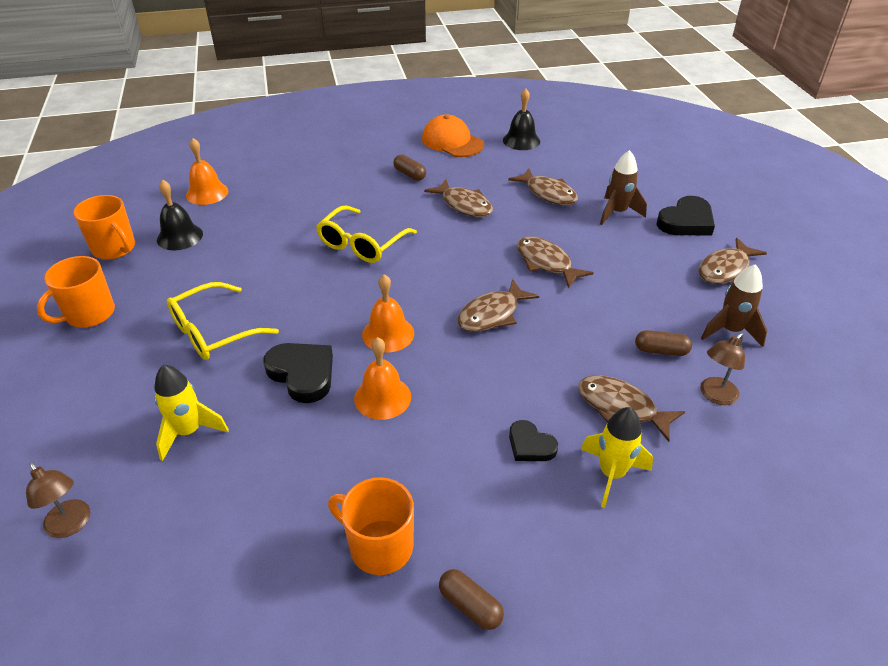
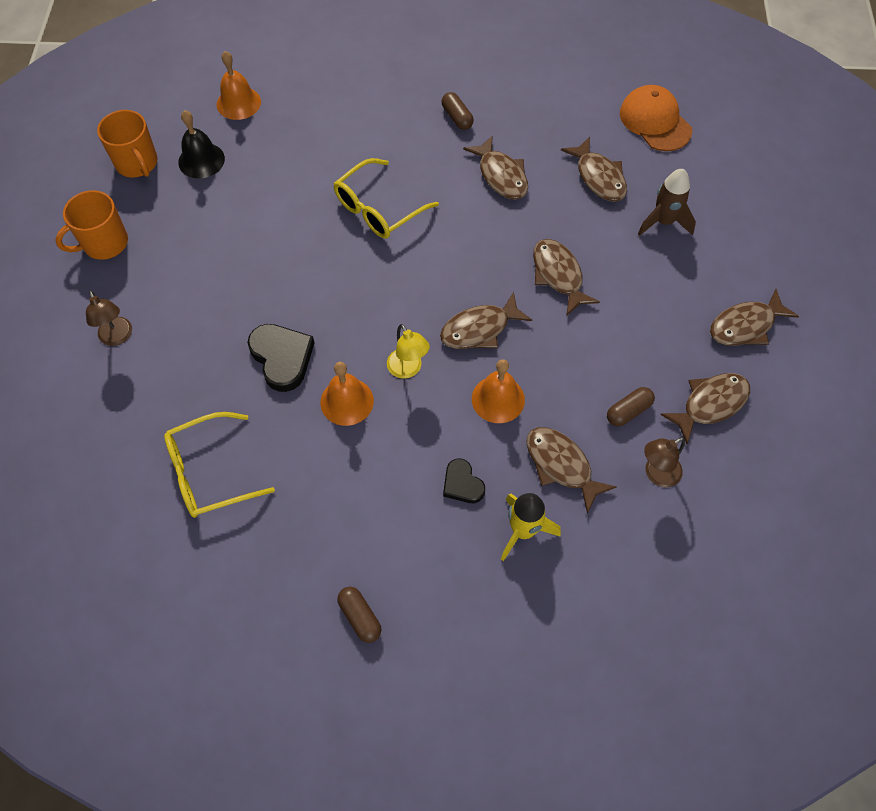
camera: 15 degrees right, 20 degrees up
(71, 525) = (67, 465): brown lamp -> brown lamp (117, 337)
(189, 432) = (172, 397): yellow rocket -> none
(213, 332) = (212, 290): yellow glasses -> yellow glasses (209, 472)
(379, 546) = (303, 547): orange mug -> none
(388, 334) = (372, 330): orange bell -> orange bell (498, 399)
(435, 359) = (408, 369): none -> yellow lamp
(452, 142) = (520, 74): orange cap -> orange cap (655, 121)
(521, 140) = (600, 88): black bell -> none
(661, 351) = (628, 411): brown capsule -> brown capsule turned 60 degrees counterclockwise
(686, 221) = (735, 250): black heart -> none
(730, 331) = (710, 404): brown rocket -> brown fish

